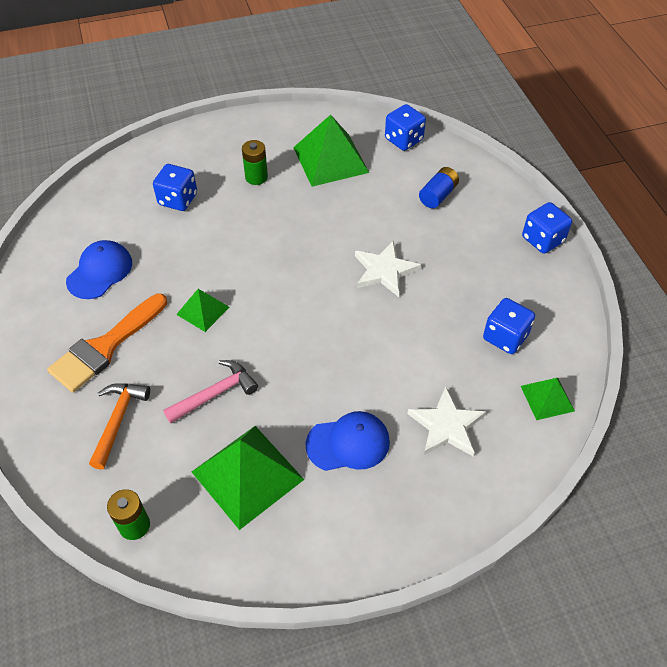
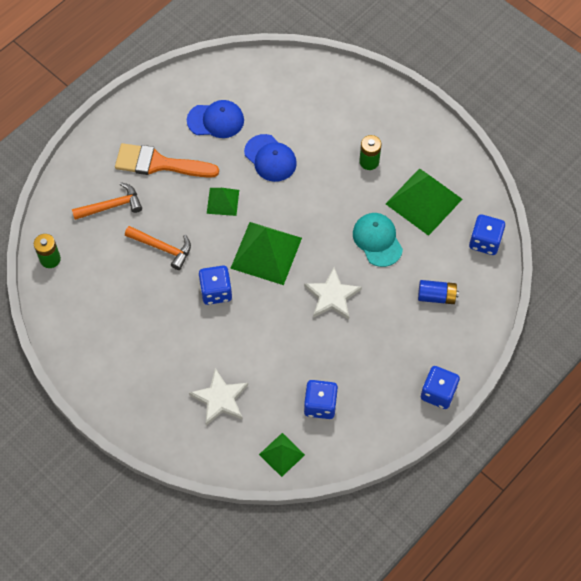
camera: 60 degrees right, 10 degrees up
(178, 199) = (311, 125): blue dice -> blue dice (216, 291)
(215, 394) = (162, 248): pink hammer -> orange hammer
(247, 475) = (115, 300): green pyramid -> green pyramid (266, 253)
(347, 209) = (377, 240): none -> turquoise cap
(348, 443) = (172, 345): blue cap -> blue cap (270, 158)

